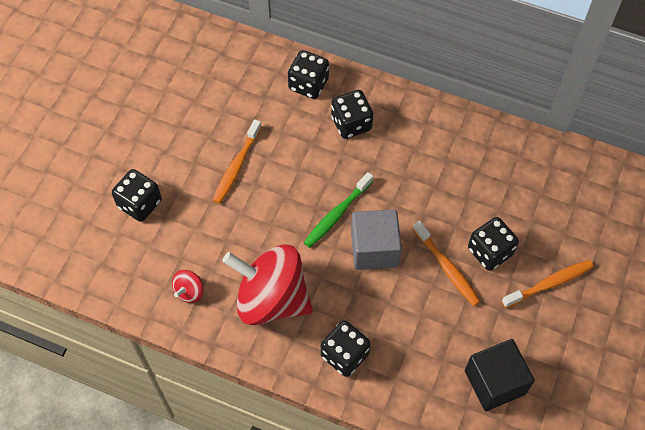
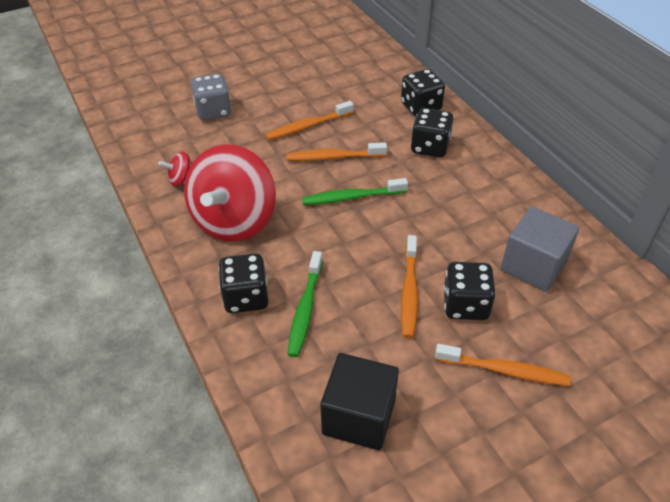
camera: 40 degrees right, 15 degrees down
(140, 204) = (213, 111): black dice -> grey dice
(271, 299) = (234, 221): red spinning top -> red spinning top turned 135 degrees counterclockwise
(288, 184) = (333, 157): none -> orange toothbrush
(374, 249) = (357, 238): grey cube -> grey cube (533, 265)
(393, 333) = (305, 309): none -> green toothbrush

